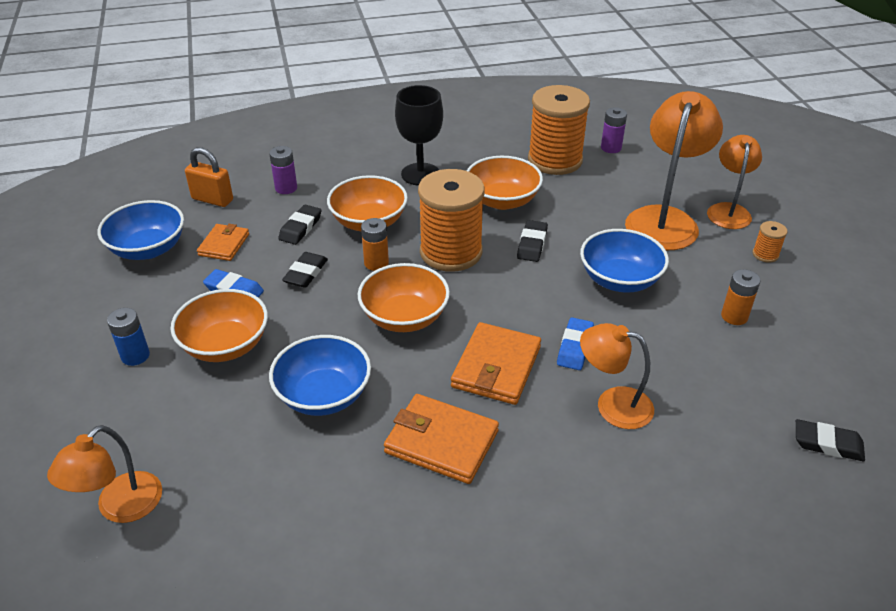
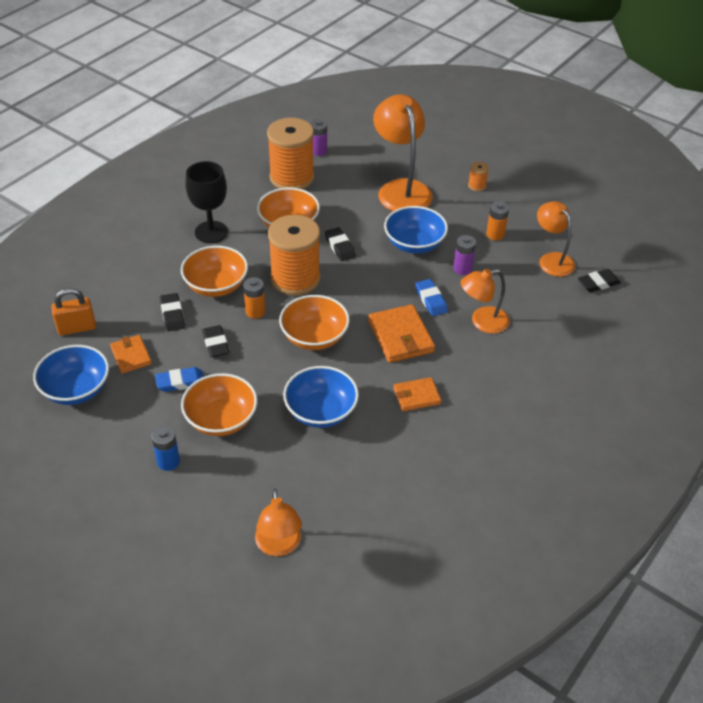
camera: 40 degrees left, 5 degrees up
(286, 188) = (124, 291): purple battery -> purple battery (462, 269)
(441, 442) = (416, 396): orange wallet -> orange wallet, size x0.62
(728, 210) = (431, 165): orange lamp -> orange lamp (552, 260)

